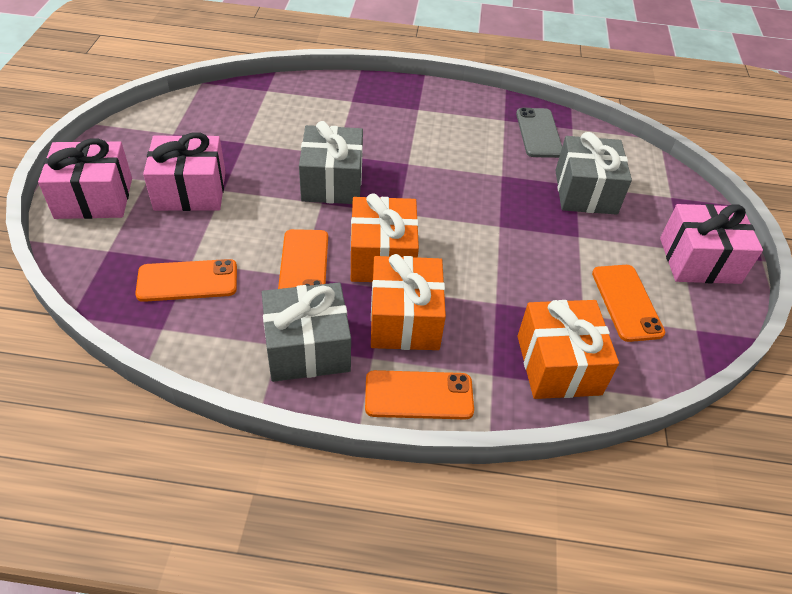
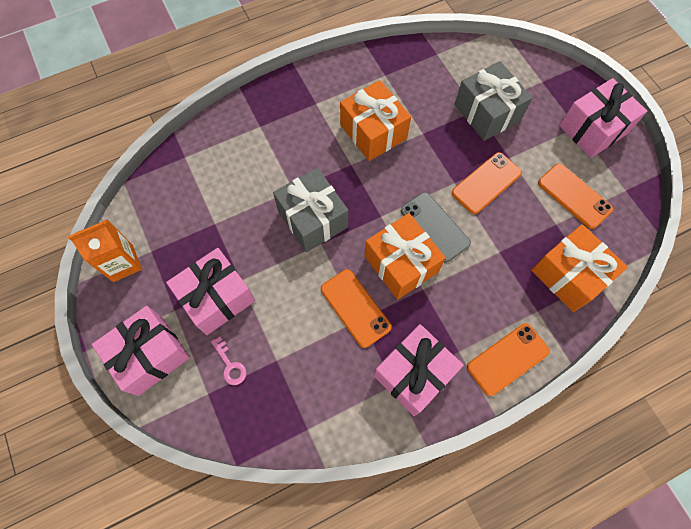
camera: 30 degrees left, 20 degrees up
(143, 129) = (123, 263): none -> orange carton
(149, 241) = (230, 365): none -> pink key
(187, 281) = (289, 378): orange phone -> orange phone (486, 183)
(307, 348) = (414, 374): grey gift -> pink gift
(405, 319) = (455, 306): orange gift -> orange gift (373, 132)
(539, 133) = (418, 74): grey phone -> grey phone (435, 227)

